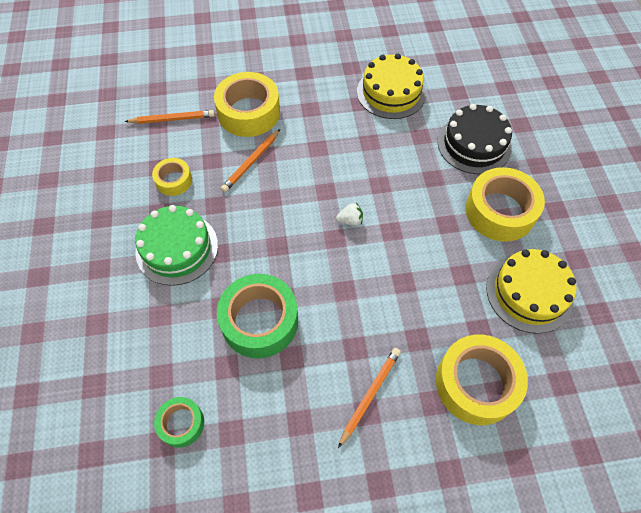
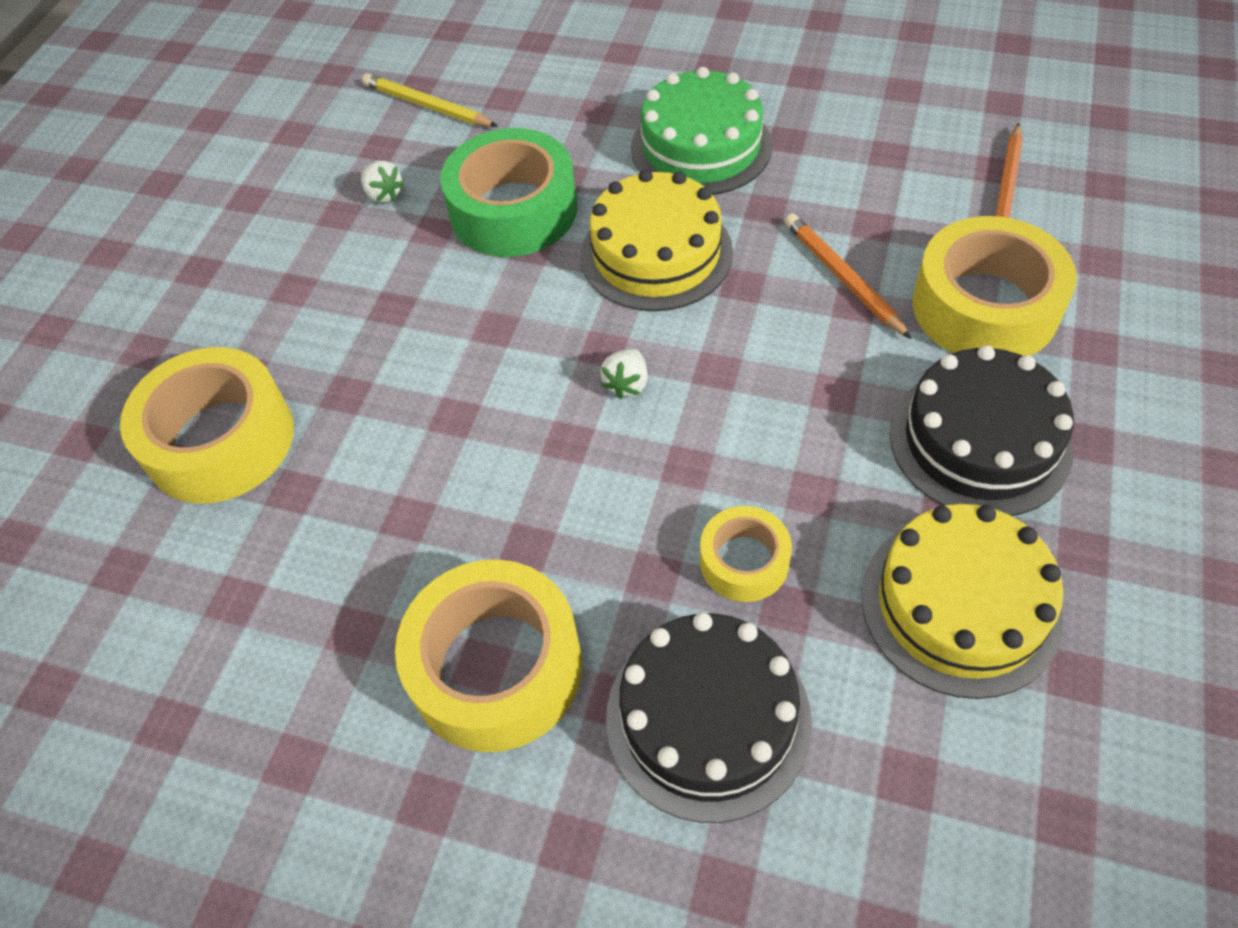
camera: 120 degrees right, 5 degrees down
(174, 180) = (846, 167): yellow tape -> yellow tape (744, 561)
(181, 424) = (427, 105): green tape -> yellow pencil
(273, 403) = (384, 194): none -> white strawberry
(319, 101) = (979, 441): none -> black cake
(370, 395) = (311, 300): orange pencil -> none
(529, 293) = (295, 614): yellow cake -> yellow cake (656, 253)

